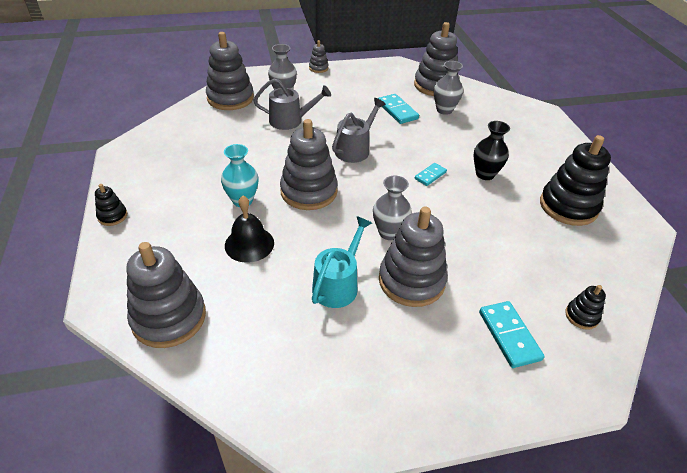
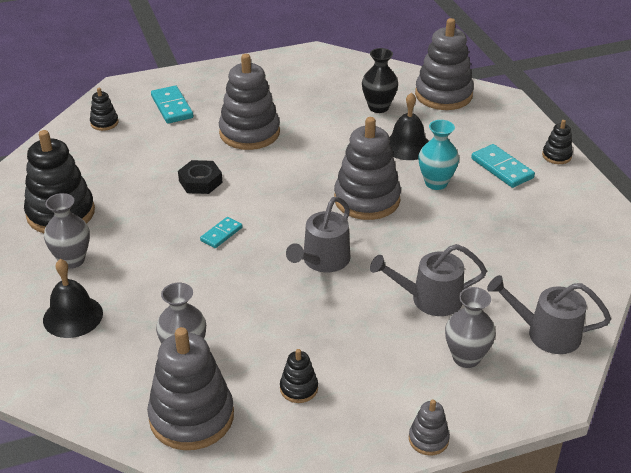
camera: 175 degrees right, 5 degrees down
(230, 98) = (546, 333): grey stacking toy -> grey watering can
(338, 284) = (315, 125): turquoise watering can -> none
(379, 90) = (299, 388): none -> black stacking toy
(389, 232) = (271, 168): grey vase -> grey vase (72, 260)
(397, 111) = (265, 341): turquoise domino -> turquoise domino (502, 168)
(455, 225) = (200, 182): none -> black nut
(485, 174) = (149, 243): black vase -> black vase (378, 107)
(520, 134) = (73, 316): none -> black bell

